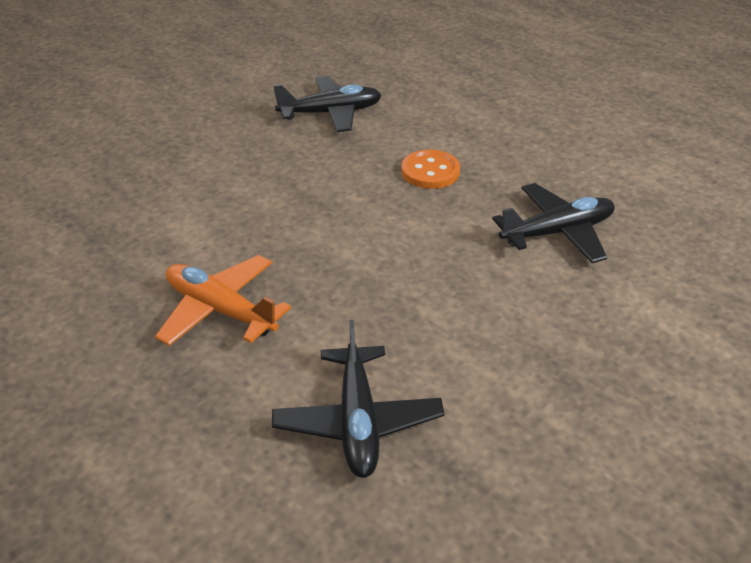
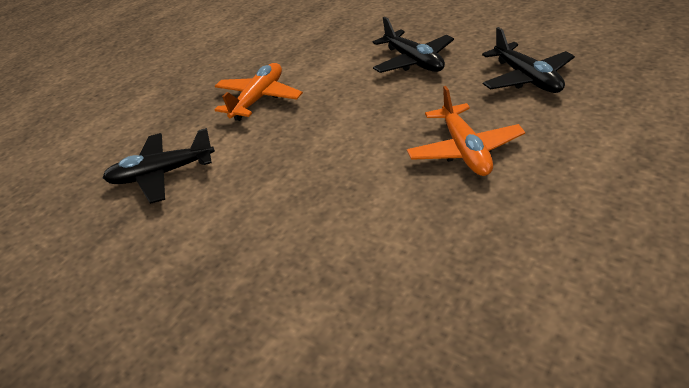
camera: 85 degrees right, 0 degrees up
(430, 171) = (464, 150): orange button -> orange plane
(557, 232) = (400, 248): black plane -> black plane (413, 61)

